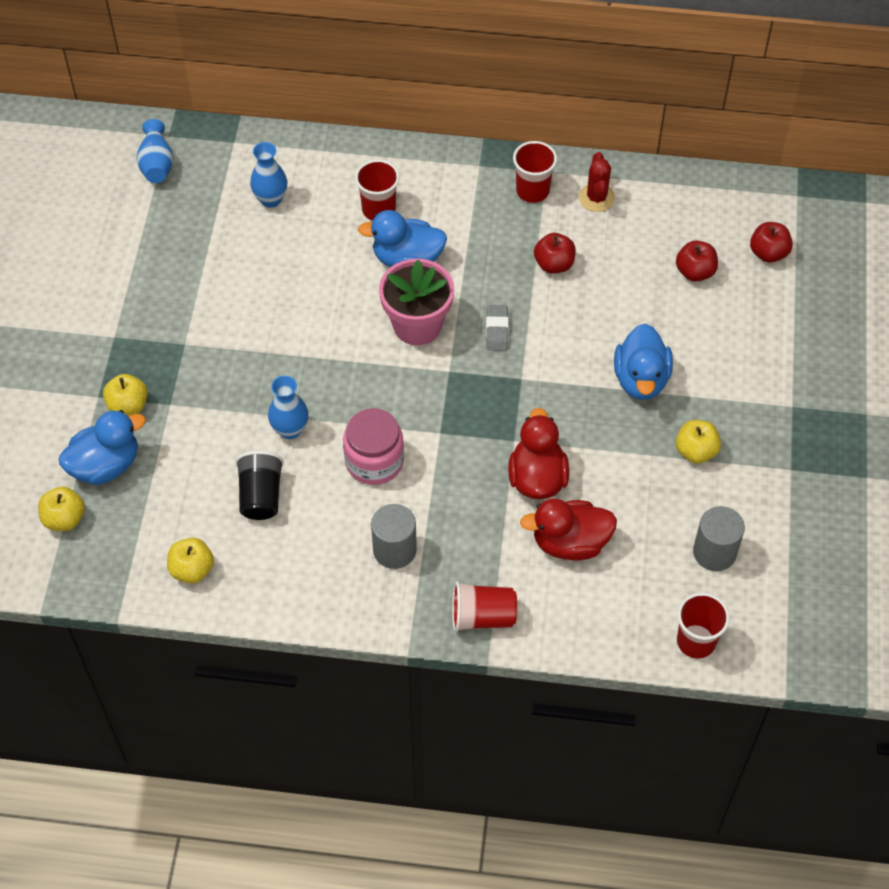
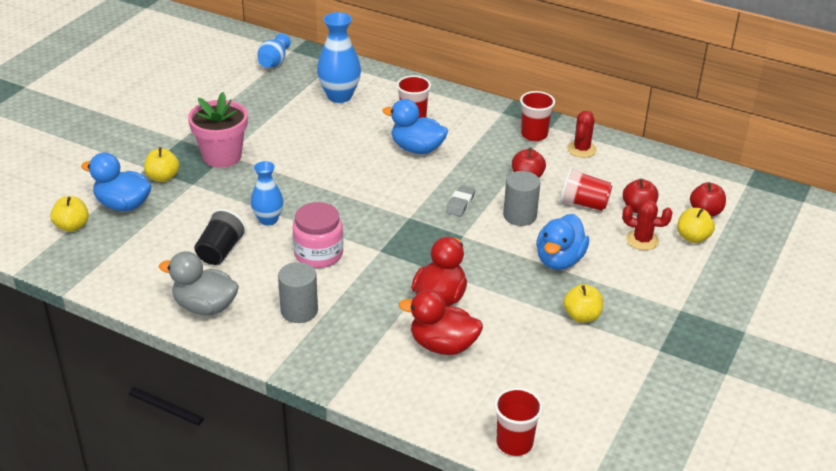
camera: 20 degrees right, 20 degrees down
(106, 465) = (123, 205): blue duck -> blue duck turned 150 degrees counterclockwise
(192, 569) = (139, 280): yellow apple -> yellow apple (692, 237)
(271, 199) = (339, 96): blue vase -> blue vase, size x1.55
(288, 581) = (205, 307): none -> grey duck
(417, 325) = (401, 186): pink flower pot -> pink flower pot (222, 156)
(482, 616) = (342, 372): red cup -> red cup (583, 203)
(714, 552) = (563, 386): grey cylinder -> grey cylinder (519, 216)
(717, 319) = (642, 240): none -> red cactus

